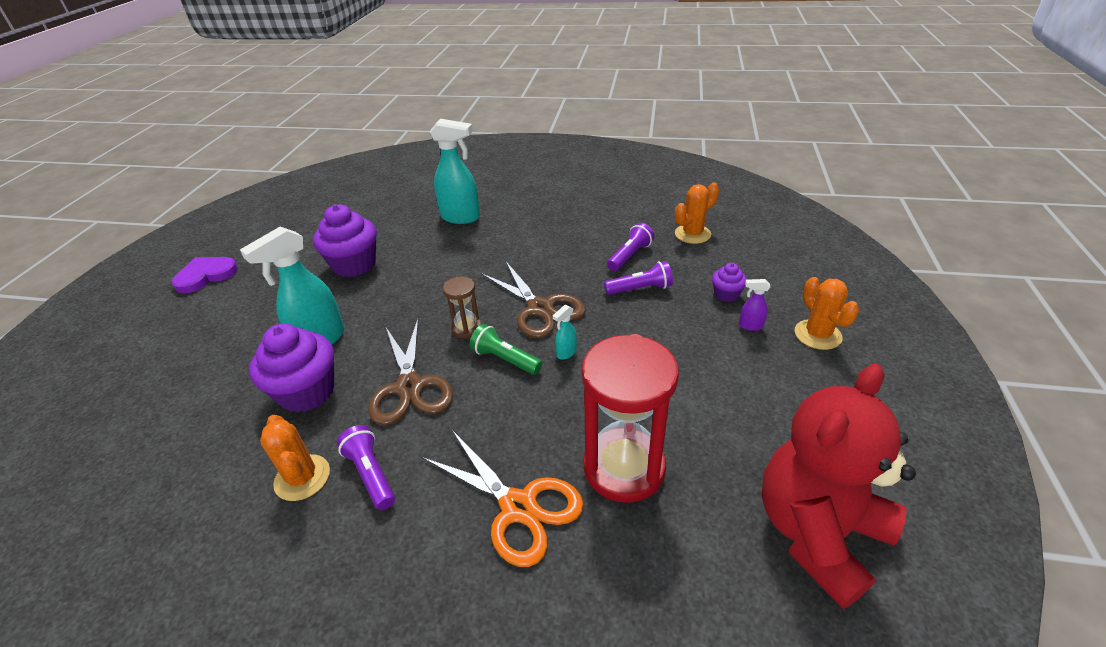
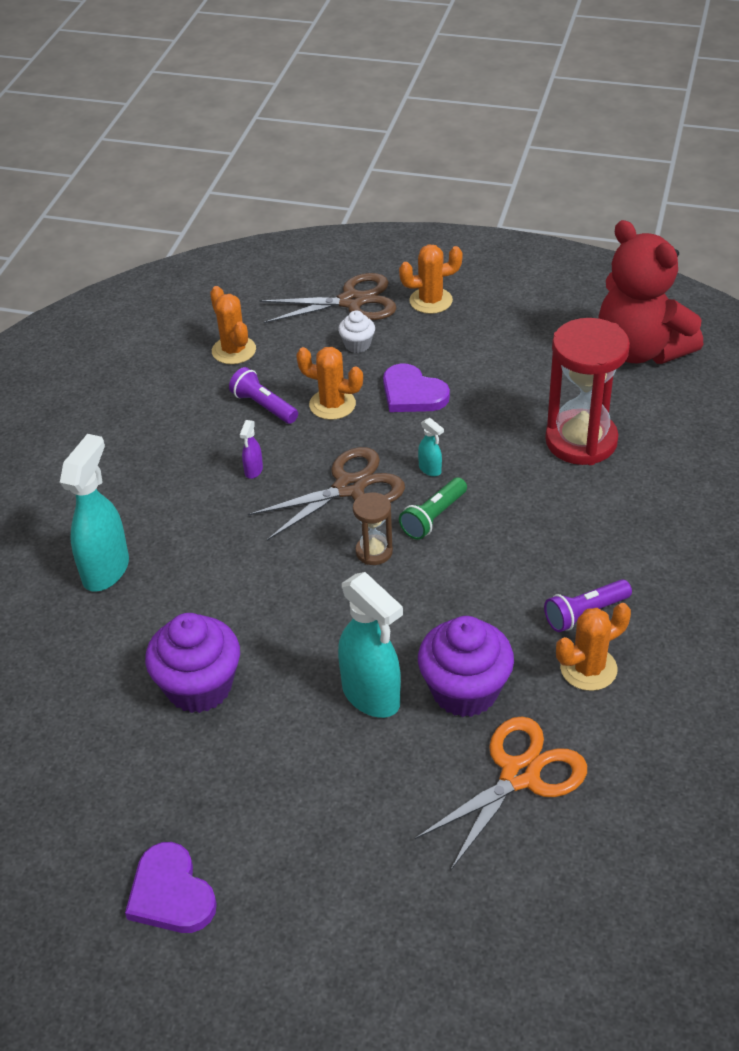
camera: 85 degrees left, 5 degrees up
(409, 387) = (467, 596): brown scissors -> brown scissors (352, 302)
(518, 507) = (621, 507): orange scissors -> orange scissors (520, 775)
(640, 289) = (332, 404): purple flashlight -> orange cactus
(668, 334) = (412, 393): none -> purple heart
(726, 294) = (357, 345): purple cupcake -> white cupcake
(750, 326) = (410, 338): purple spray bottle -> purple spray bottle (253, 471)

